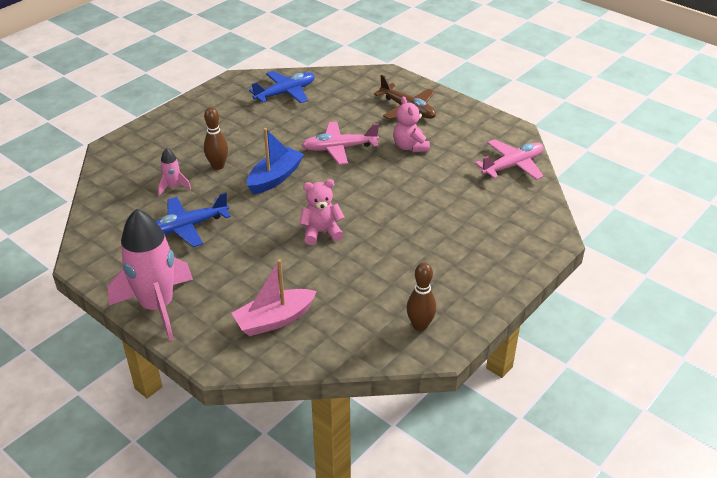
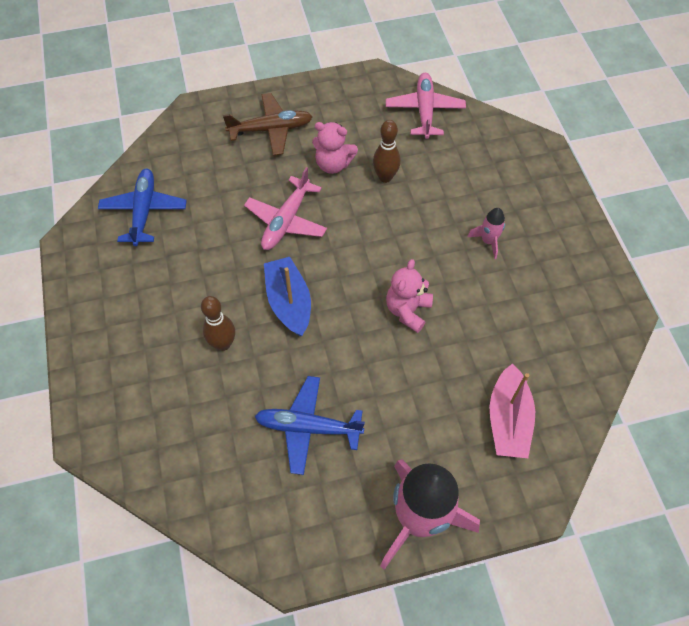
camera: 55 degrees left, 20 degrees up
(173, 186) = (224, 406): pink rocket -> pink rocket (488, 241)
(187, 227) = (308, 427): blue plane -> blue plane turned 90 degrees clockwise
(420, 326) = (588, 308): brown bowling pin -> brown bowling pin (385, 177)

